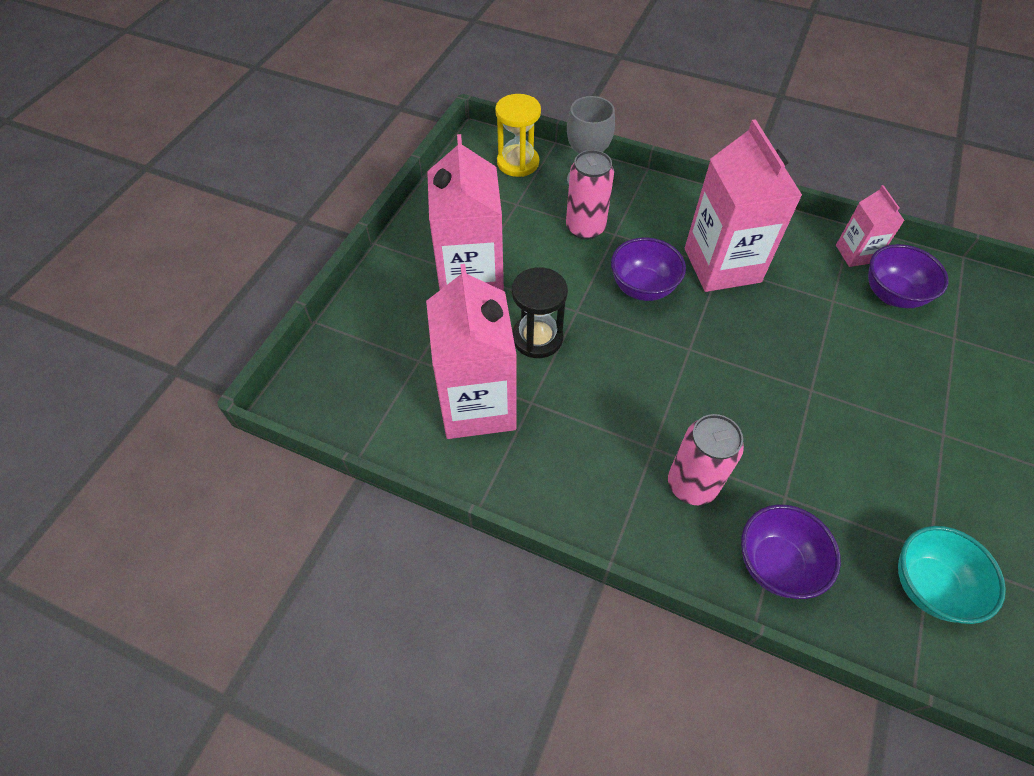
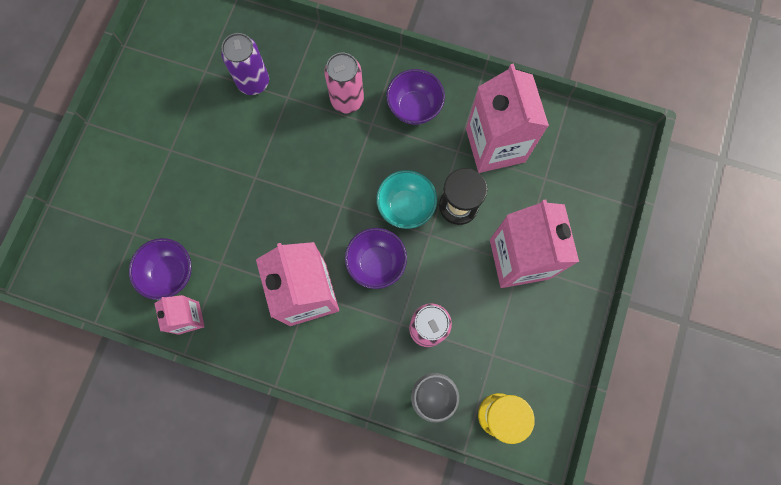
camera: 175 degrees right, 20 degrees up
(775, 564) = (300, 56): purple bowl -> purple bowl (414, 107)
(845, 525) = (253, 82): none -> purple can
(928, 586) = (212, 51): turquoise bowl -> turquoise bowl (406, 206)

